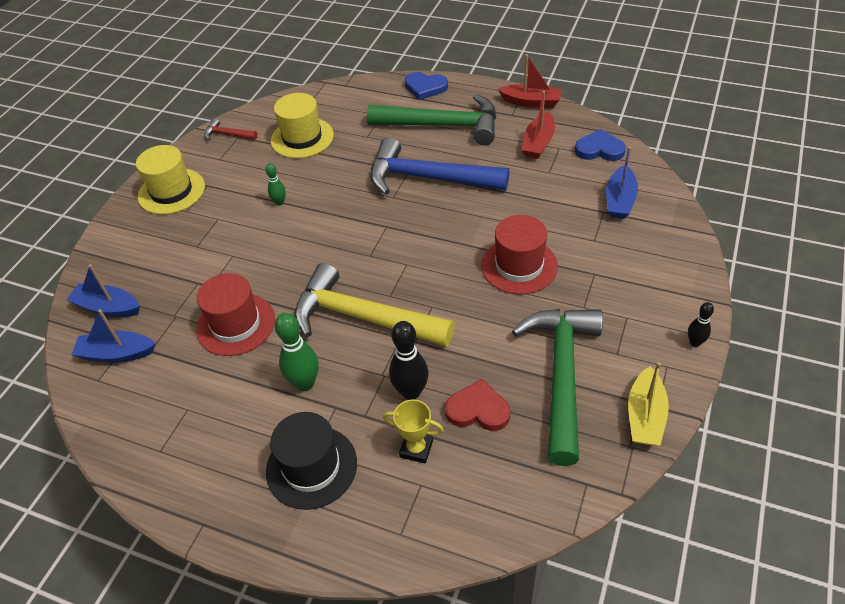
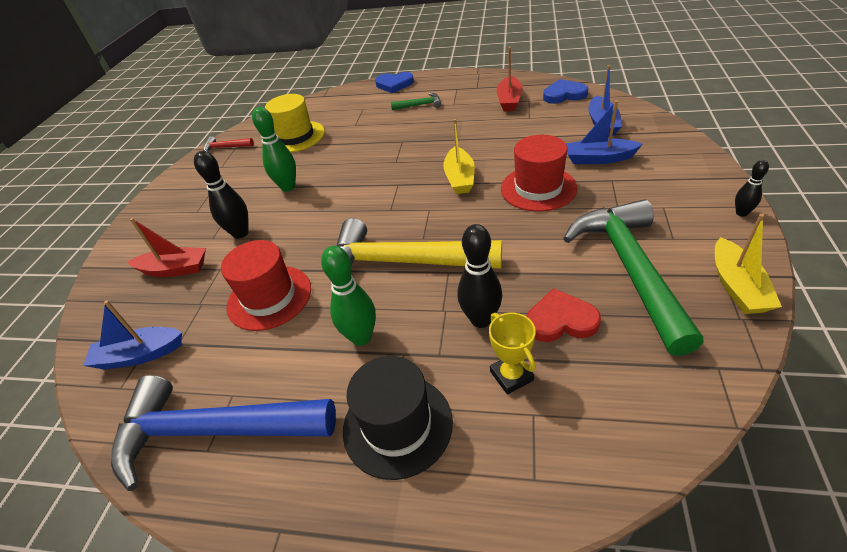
camera: 10 degrees left, 5 degrees down
(108, 307) = (124, 312): blue boat -> blue boat (598, 159)
(171, 191) = (178, 199): yellow hat -> none
(223, 247) = (240, 233): none -> black bowling pin
(279, 202) = (288, 187): green bowling pin -> green bowling pin, size x1.76
(416, 449) = (511, 376): yellow trophy -> yellow trophy turned 60 degrees clockwise
(428, 178) = (423, 142): blue hammer -> blue hammer (214, 431)
(442, 125) = (419, 105): green hammer -> green hammer, size x0.43
(448, 234) = (460, 178): none -> yellow boat
(531, 102) = (489, 77): red boat -> red boat (175, 269)

